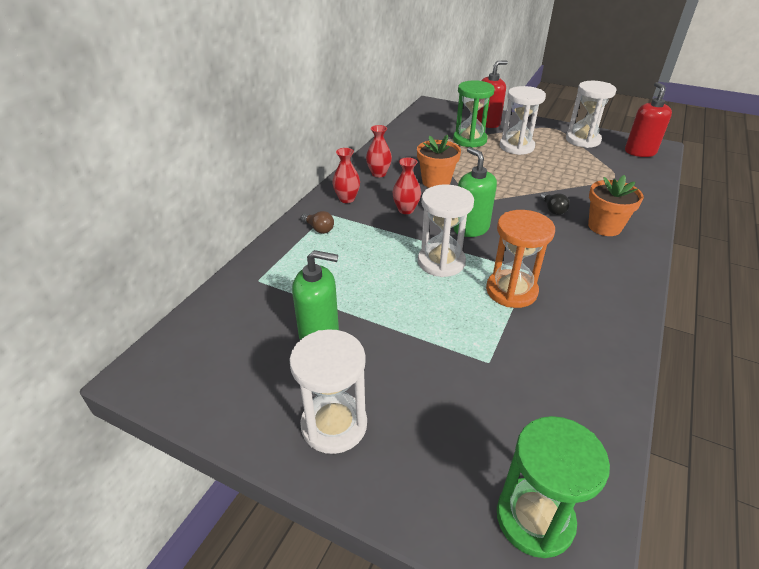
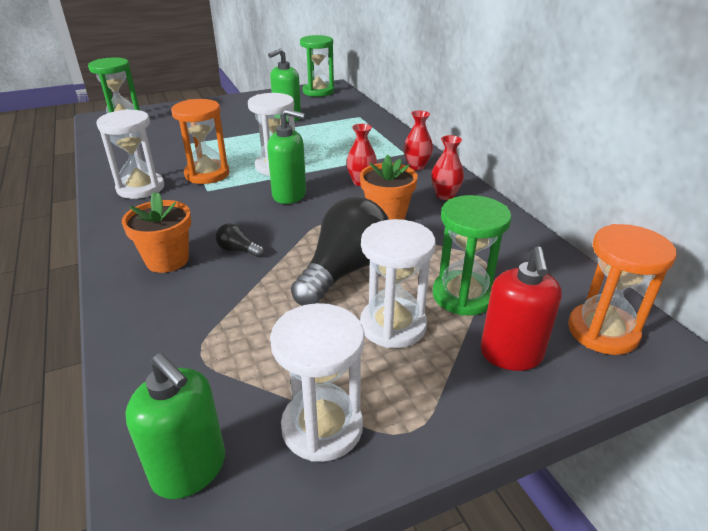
camera: 130 degrees right, 5 degrees down
(181, 373) = (318, 91): none -> green hourglass
(319, 229) = (387, 144): brown light bulb -> none
(334, 425) = (233, 106): white hourglass -> white hourglass (140, 188)
(443, 112) = (602, 331): none -> orange hourglass
(506, 171) = (344, 271): none -> black light bulb
(640, 152) = (190, 469): red soap dispenser -> green soap dispenser

